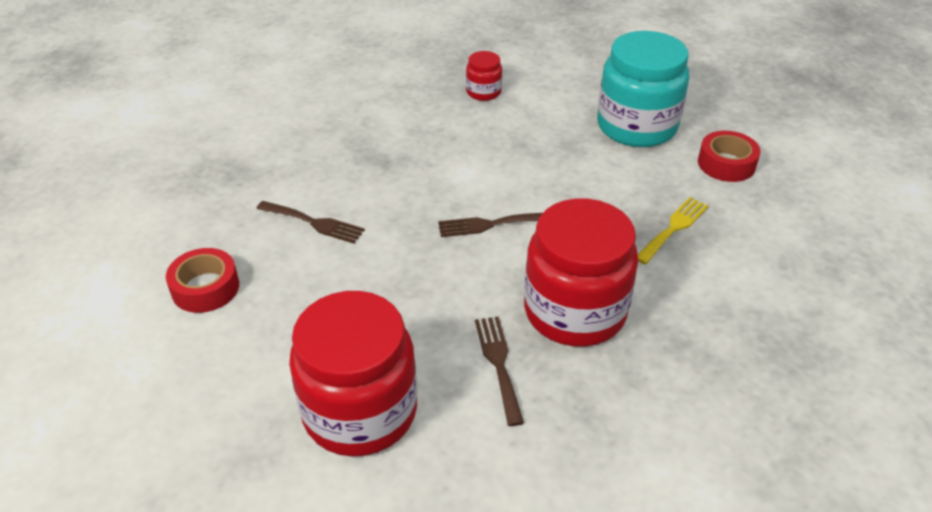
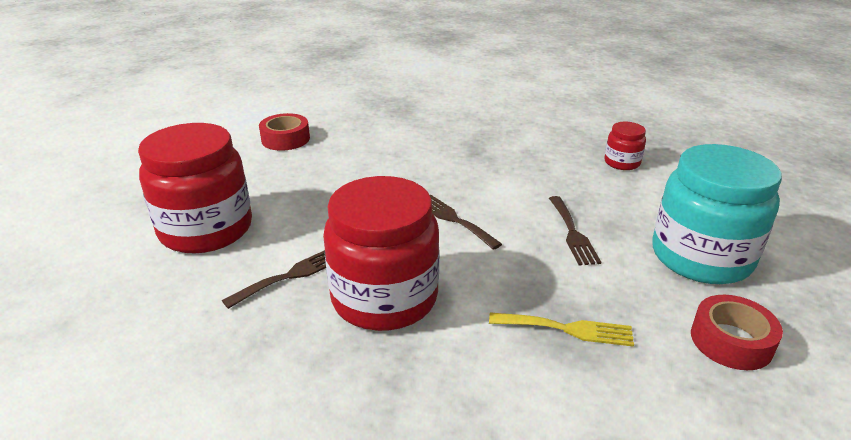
camera: 60 degrees right, 10 degrees down
(314, 223) = (380, 150): brown fork -> brown fork (572, 233)

